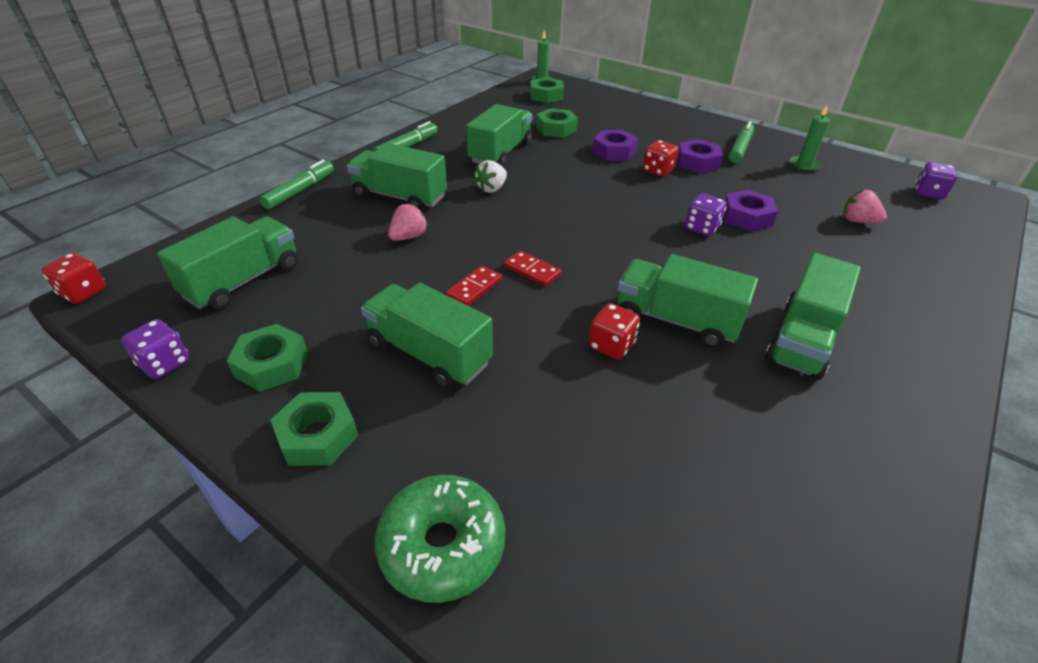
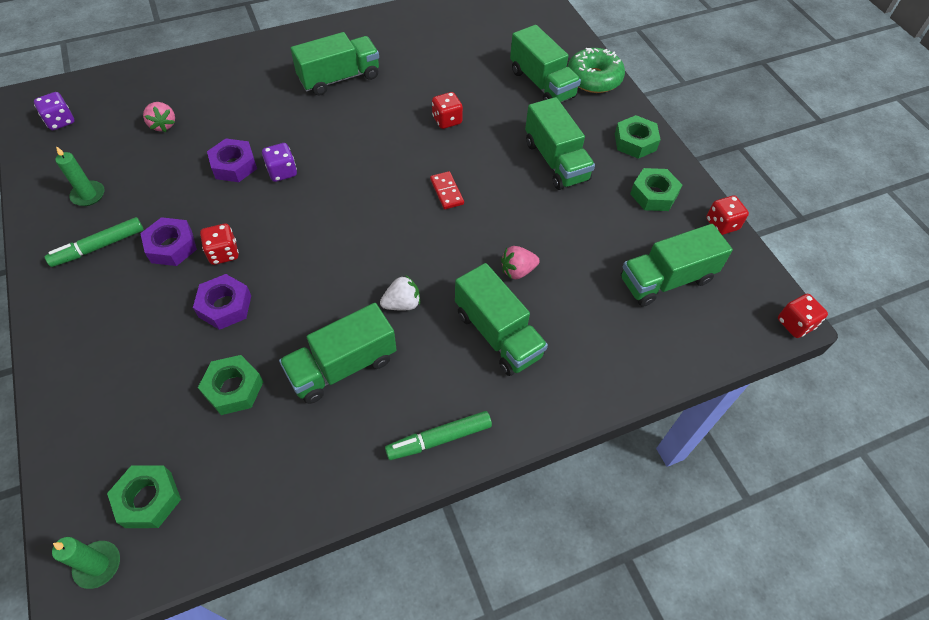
camera: 150 degrees left, 15 degrees up
(164, 363) = (722, 224): purple dice -> red dice
(300, 191) = (595, 397): green marker -> none
(474, 288) = (498, 195): red domino -> none
(676, 320) = (393, 117): green truck -> green truck (542, 84)

